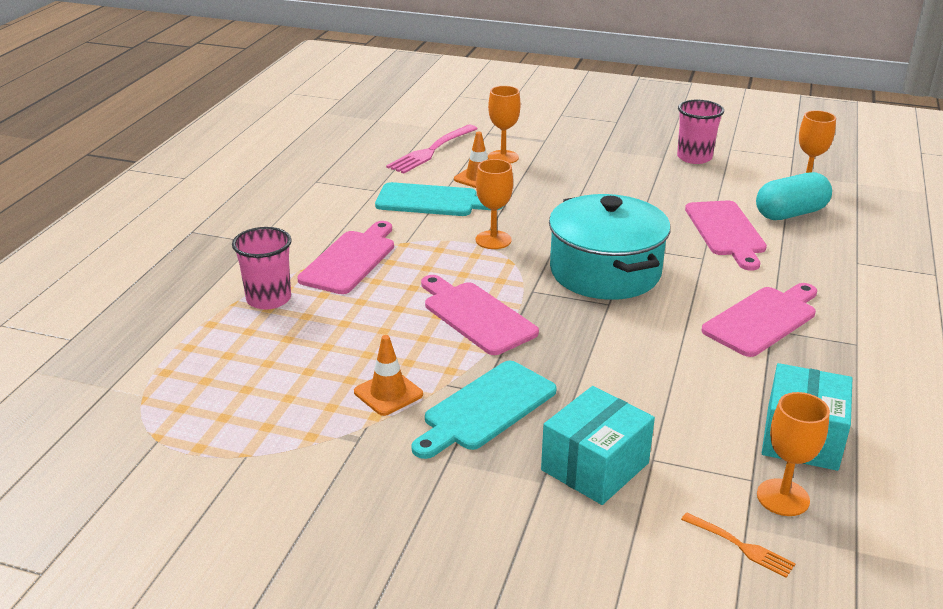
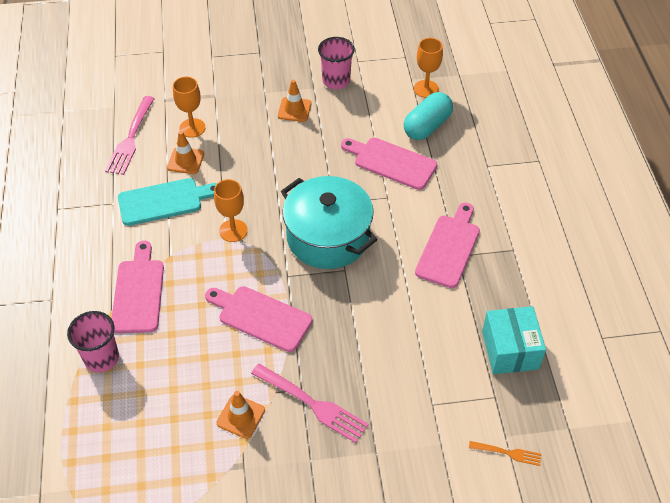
camera: 25 degrees left, 20 degrees up
(486, 408) = (311, 404): turquoise cutting board -> pink fork
(594, 466) = (401, 425): turquoise box -> none
(630, 168) = (294, 109): none -> orange traffic cone
(726, 231) = (391, 162): pink cutting board -> pink cutting board turned 150 degrees clockwise
(783, 497) = (516, 404): orange goblet -> none

